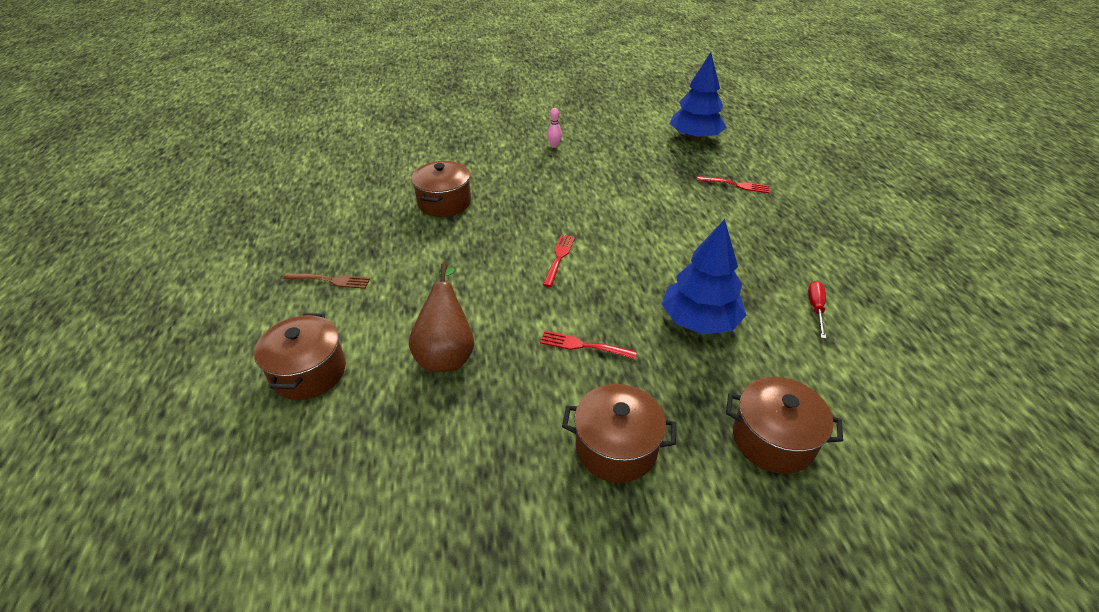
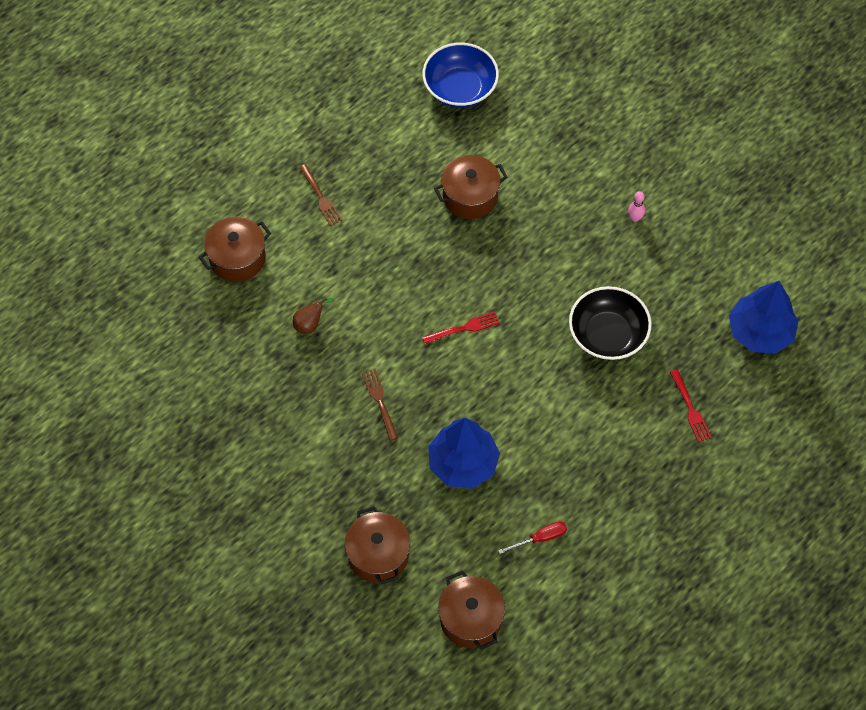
camera: 55 degrees right, 20 degrees up
(351, 168) = (460, 88): none -> blue bowl
(446, 354) = (310, 324): brown pear -> brown pear, size x0.53
(584, 346) = (380, 402): red fork -> brown fork
(616, 447) = (307, 468): brown pot -> brown pot (471, 619)
(638, 193) = (607, 335): none -> black bowl

